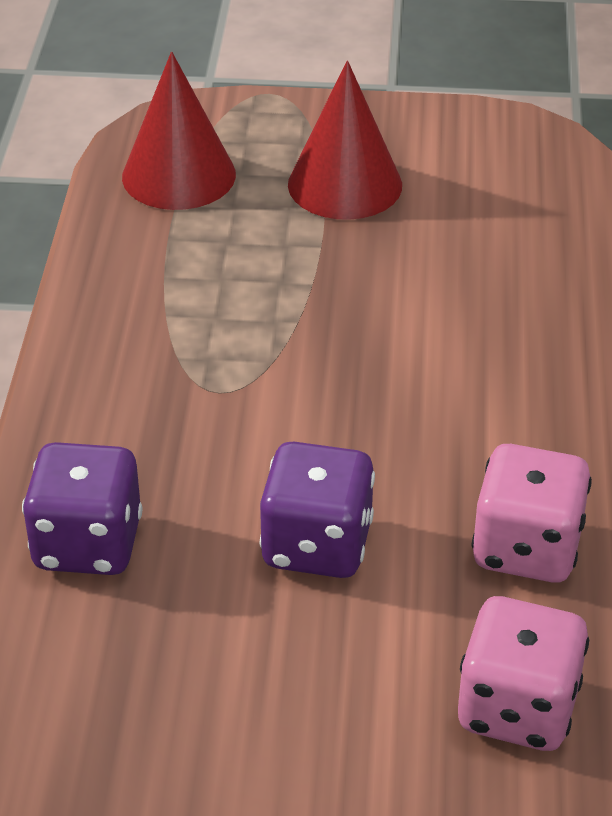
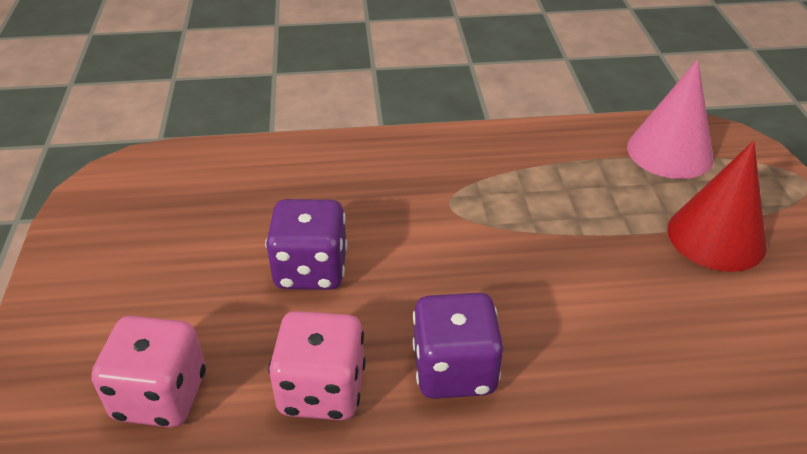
camera: 80 degrees right, 0 degrees up
(87, 544) = (299, 171): purple dice -> purple dice (454, 370)
(179, 175) = (670, 152): red cone -> pink cone

